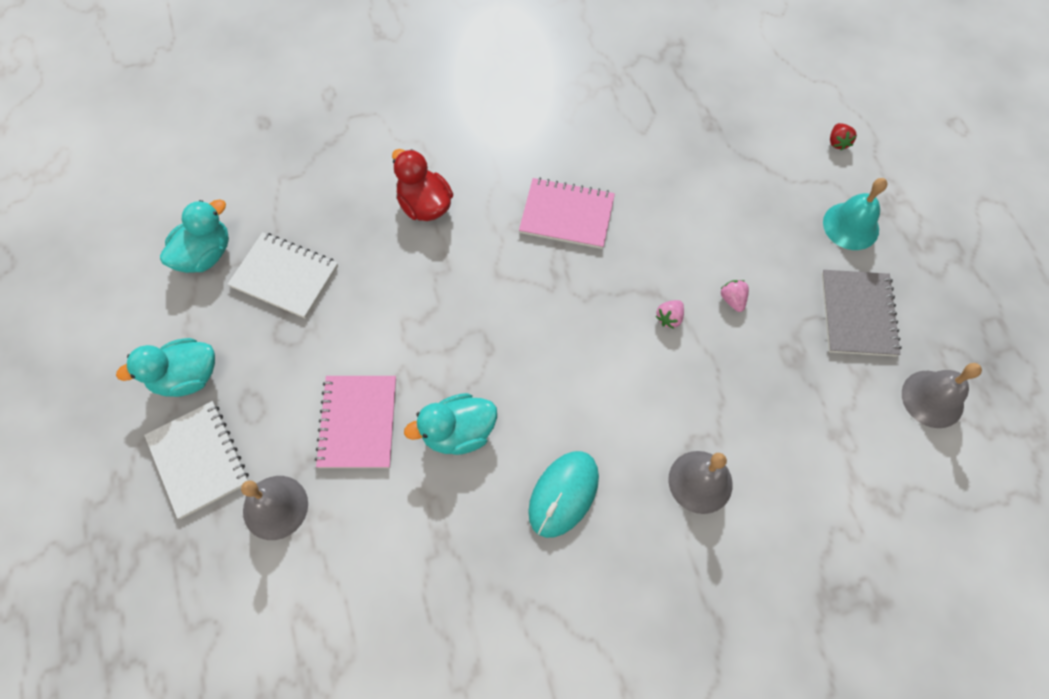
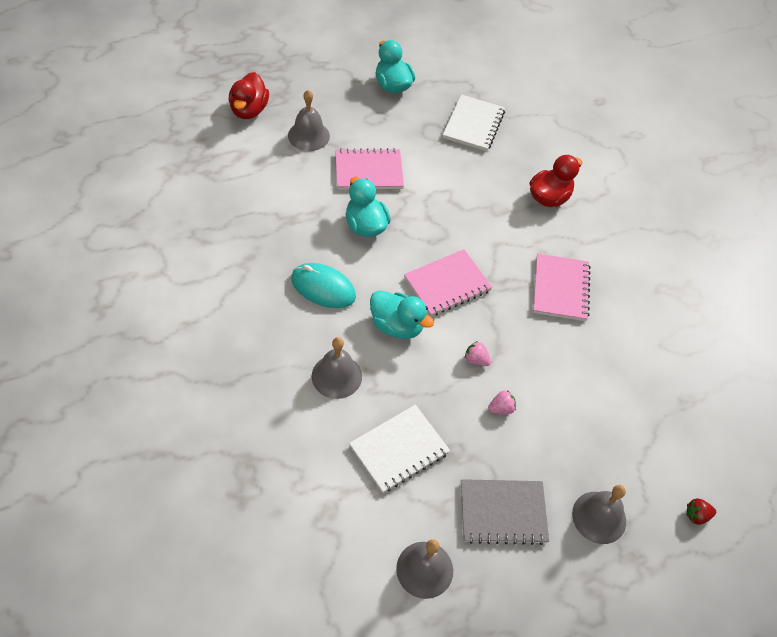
camera: 80 degrees right, 10 degrees down
(199, 460) = (338, 97): white notebook -> white notebook (399, 450)
(204, 603) = (249, 110): none -> red duck
(205, 255) = (483, 84): turquoise duck -> turquoise duck (397, 326)
(559, 338) = (447, 284): none -> pink notebook
(851, 226) = (599, 517): turquoise bell -> grey bell

